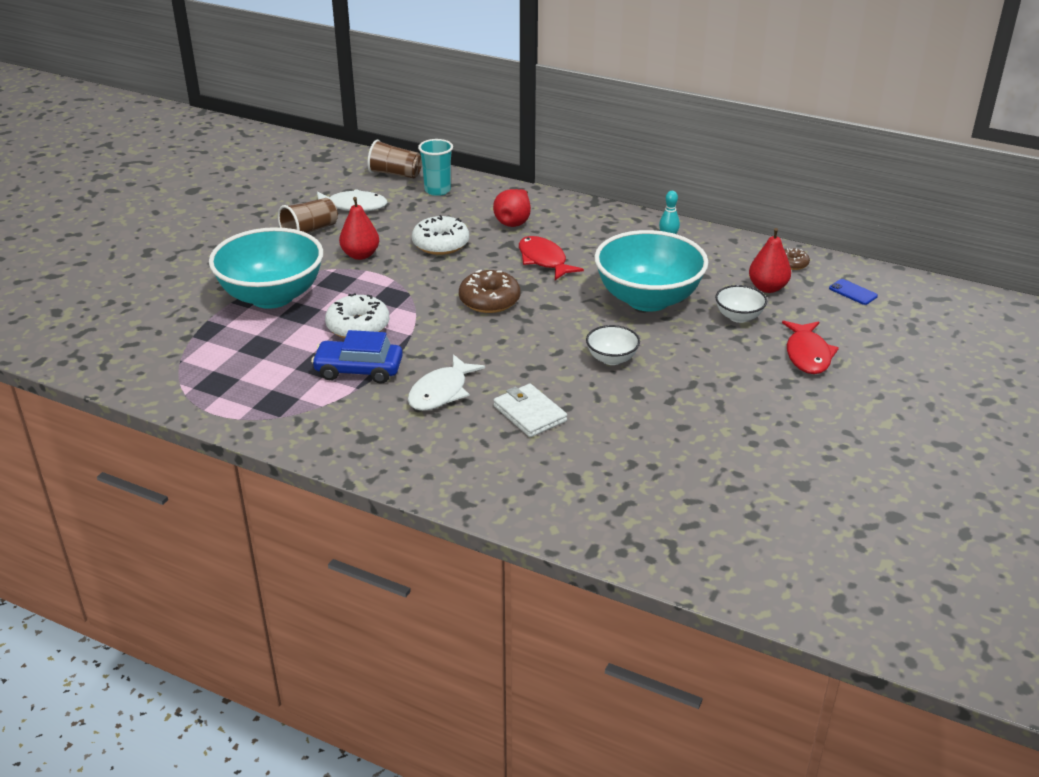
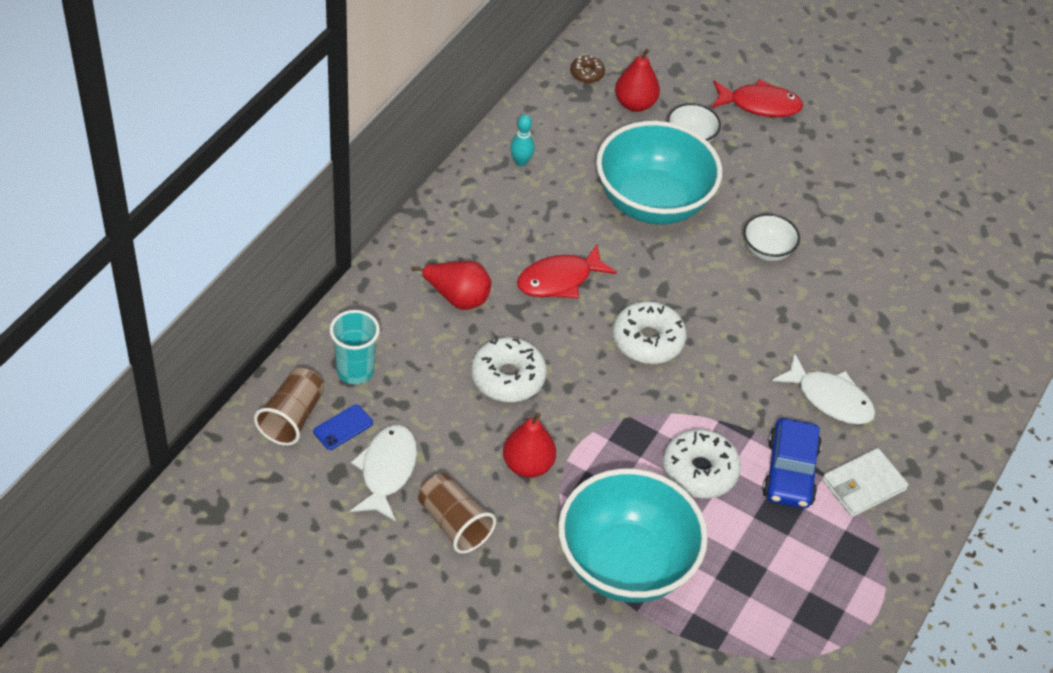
camera: 90 degrees left, 15 degrees up
(489, 300) = (648, 340): brown donut -> white donut
(529, 413) = (864, 328): white wallet -> white wallet (863, 485)
(853, 292) = (647, 44): blue phone -> blue phone (343, 427)

